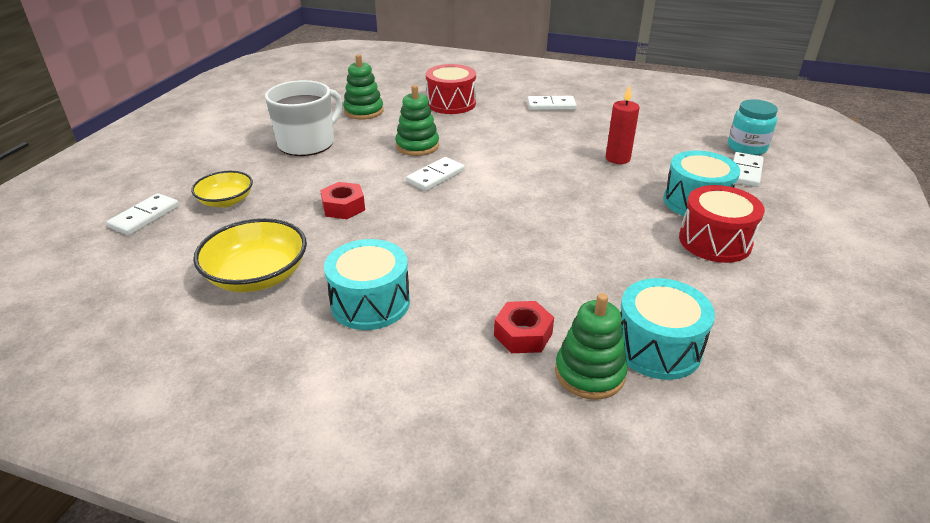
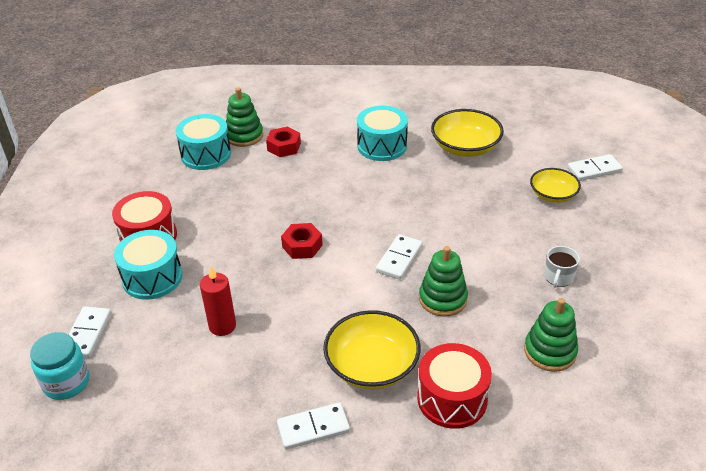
camera: 165 degrees right, 5 degrees up
(145, 217) = (594, 170): white domino -> white domino turned 60 degrees clockwise
(307, 143) = (558, 277): white mug -> white mug, size x0.48
(343, 207) = (455, 208): red nut -> red nut (302, 246)
(498, 123) = (372, 365): none -> yellow bowl

